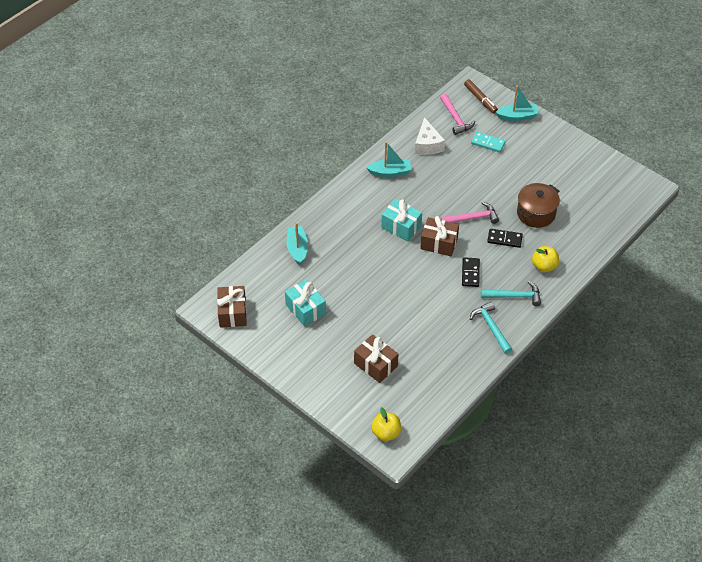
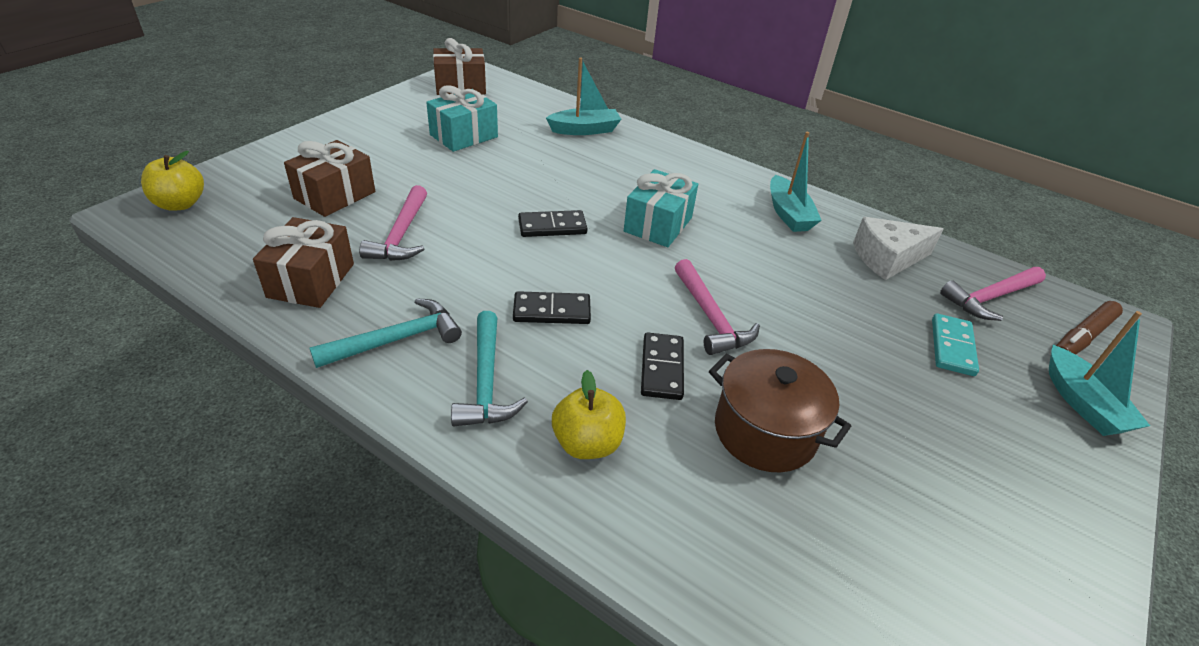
camera: 80 degrees right, 10 degrees down
(404, 270) = (552, 227): none -> black domino
(412, 332) = (401, 234): none -> pink hammer
(439, 243) = (626, 269): brown gift -> brown gift (311, 280)

